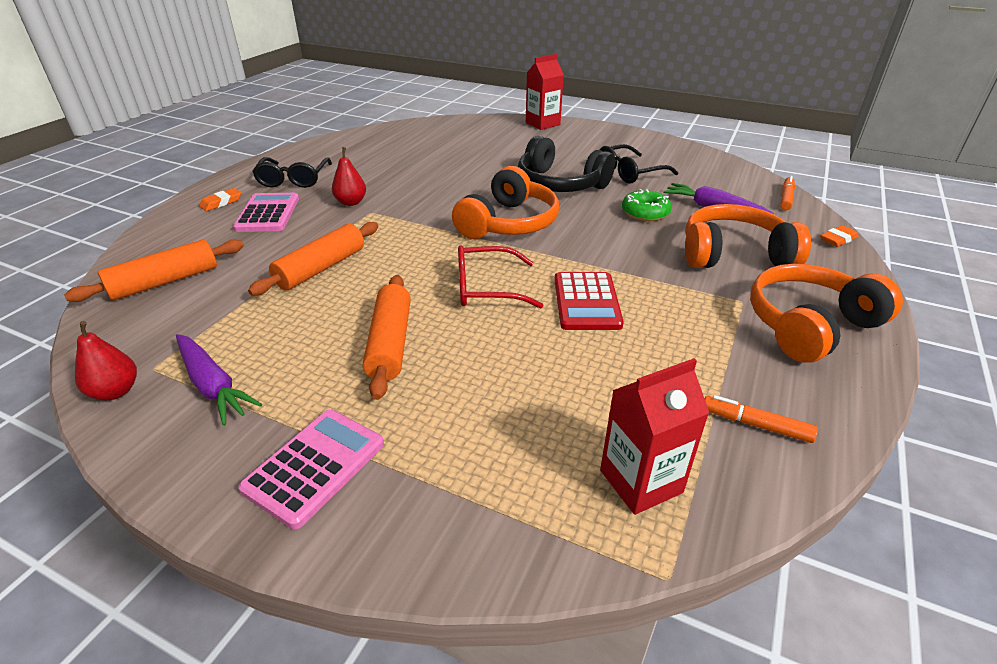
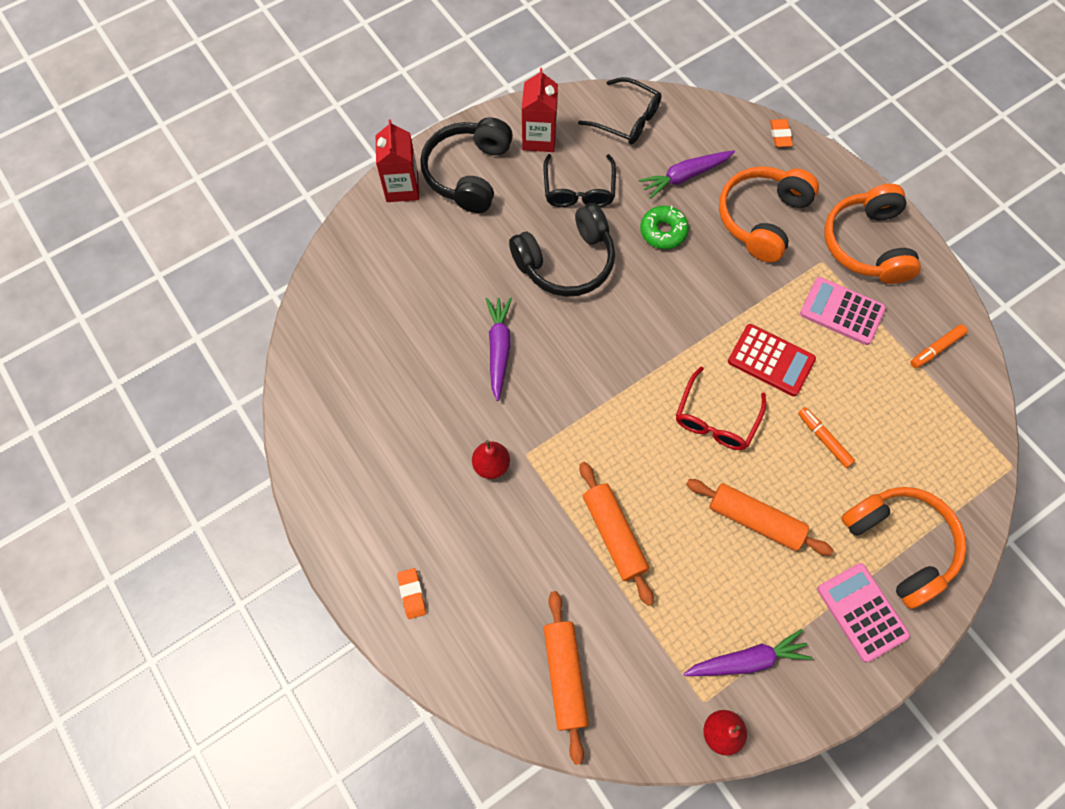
camera: 60 degrees left, 30 degrees up
(268, 213) = (470, 552): pink calculator -> pink calculator (842, 311)
(294, 179) = (393, 503): black glasses -> black glasses (626, 119)
(454, 180) = (499, 349): none -> purple carrot
(508, 223) = (618, 347): orange headphones -> orange headphones (899, 545)
(583, 137) = (468, 173): none -> black headphones
(641, 481) = (950, 438): red carton -> red carton (539, 138)
(786, 198) = (700, 112): orange marker -> orange marker (824, 439)

